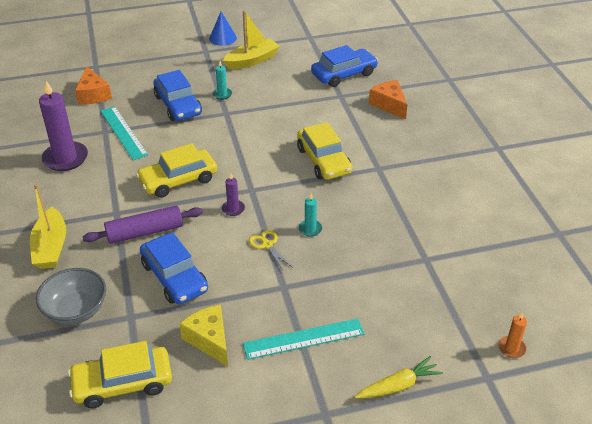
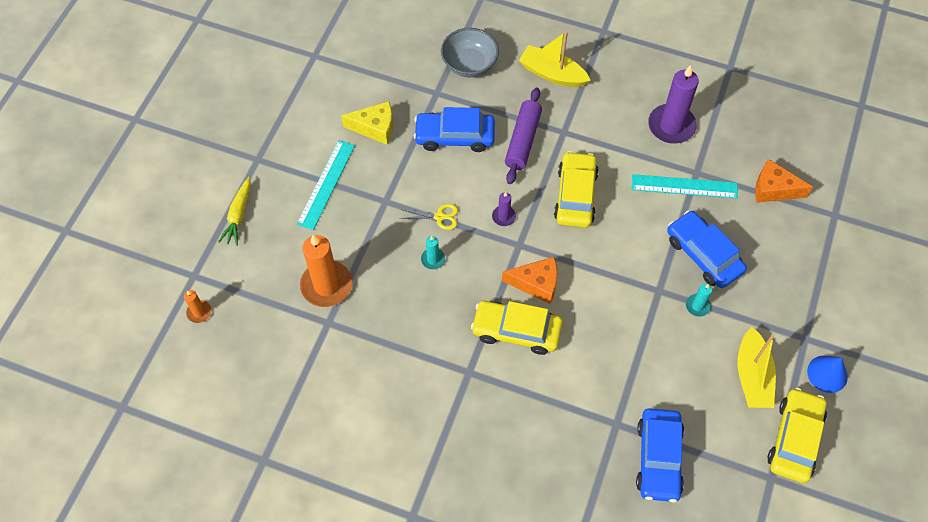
camera: 125 degrees right, 20 degrees up
(123, 383) = (380, 64): yellow car -> yellow car (794, 439)
(178, 105) = (703, 254): blue car -> blue car turned 45 degrees clockwise
(389, 105) = (564, 463): orange cheese -> orange cheese (536, 284)
(397, 279) = (326, 285): none -> orange candle

